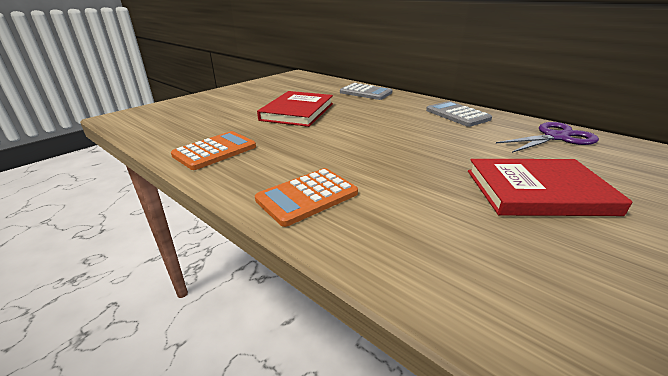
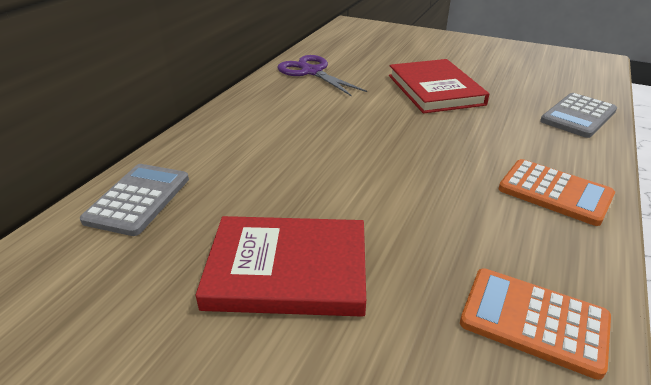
camera: 105 degrees left, 5 degrees up
(457, 115) = (257, 114): grey calculator -> grey calculator (578, 116)

